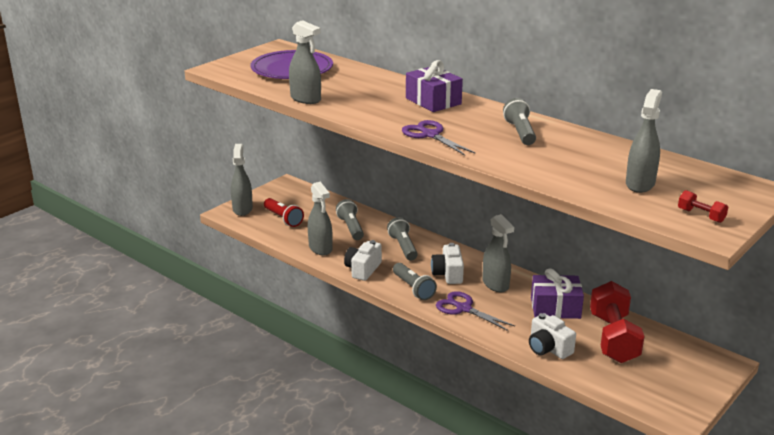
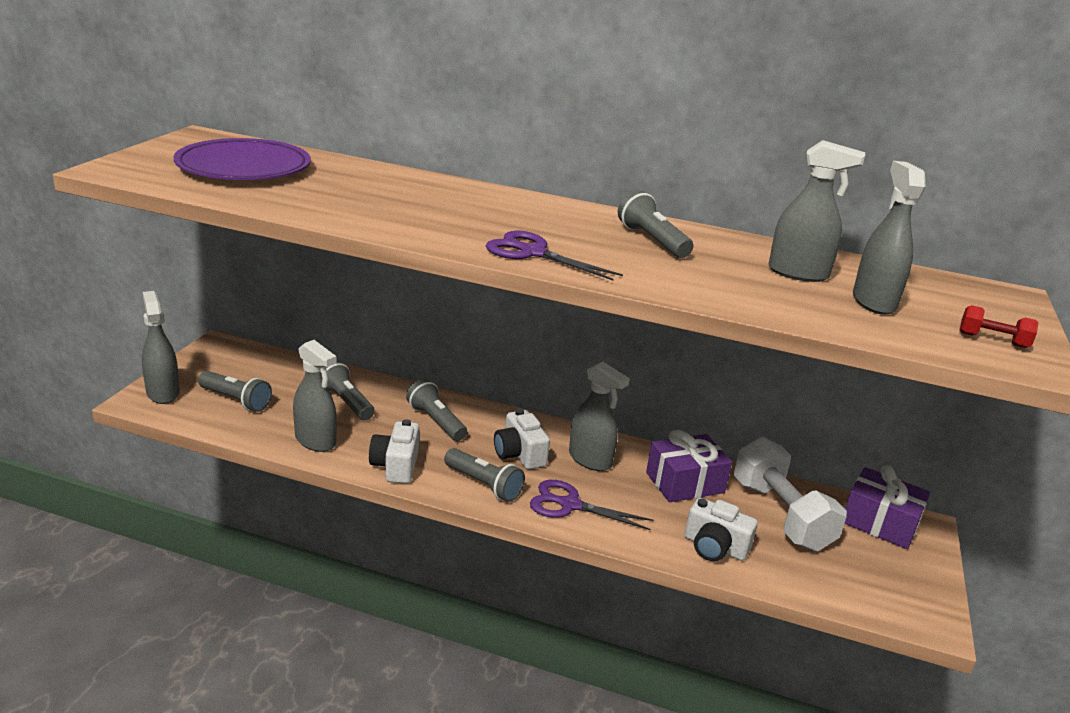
camera: 25 degrees left, 0 degrees up
(283, 219) = (236, 400): red flashlight -> grey flashlight
(306, 99) = (297, 210): grey spray bottle -> grey spray bottle (798, 273)
(433, 101) = (494, 203): purple gift -> purple gift (880, 522)
(613, 338) = (780, 515): red dumbbell -> white dumbbell

